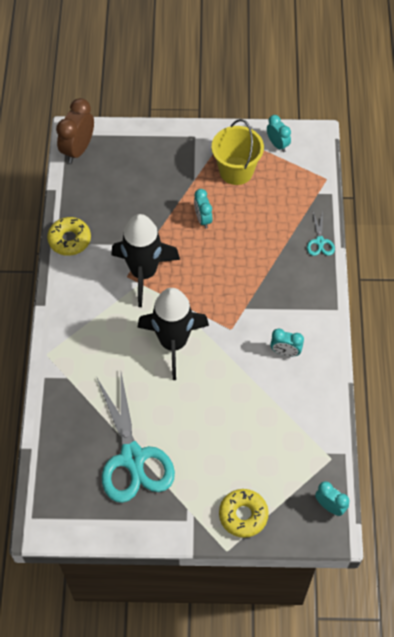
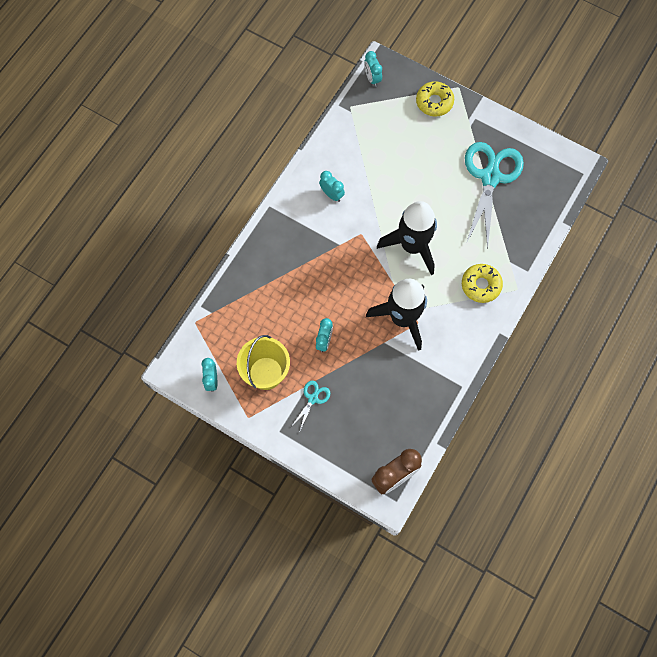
camera: 150 degrees left, 10 degrees up
(69, 240) = (449, 383): yellow donut -> yellow donut (481, 285)
(320, 241) = (242, 268): turquoise scissors -> turquoise scissors (313, 398)

